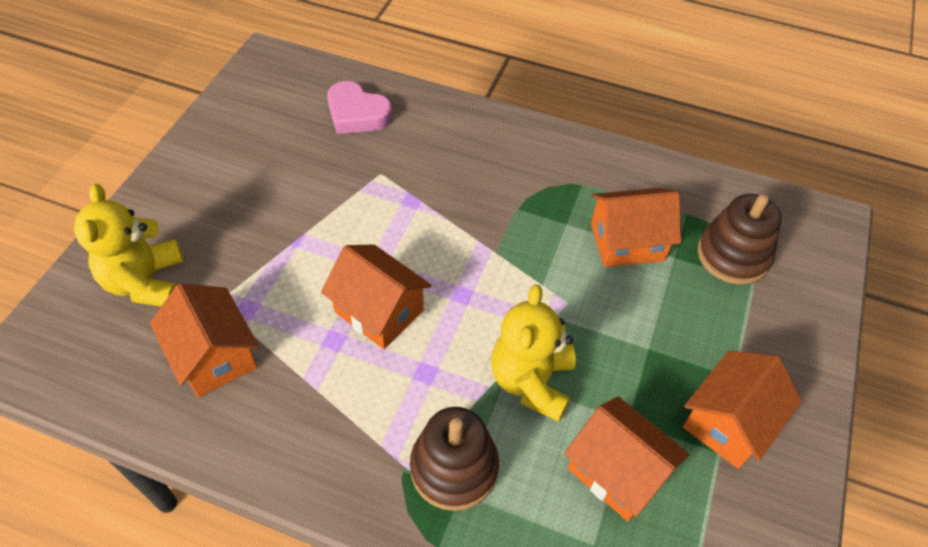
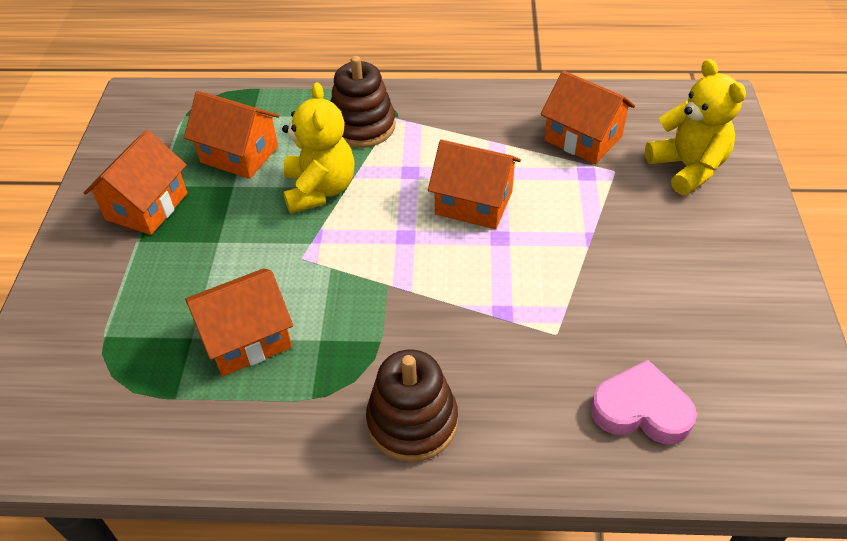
camera: 165 degrees right, 5 degrees down
(733, 255) = (123, 359): brown stacking toy -> brown stacking toy (412, 421)

